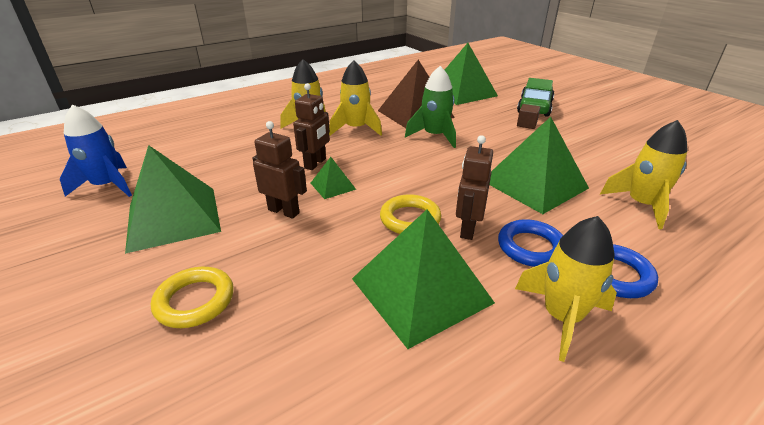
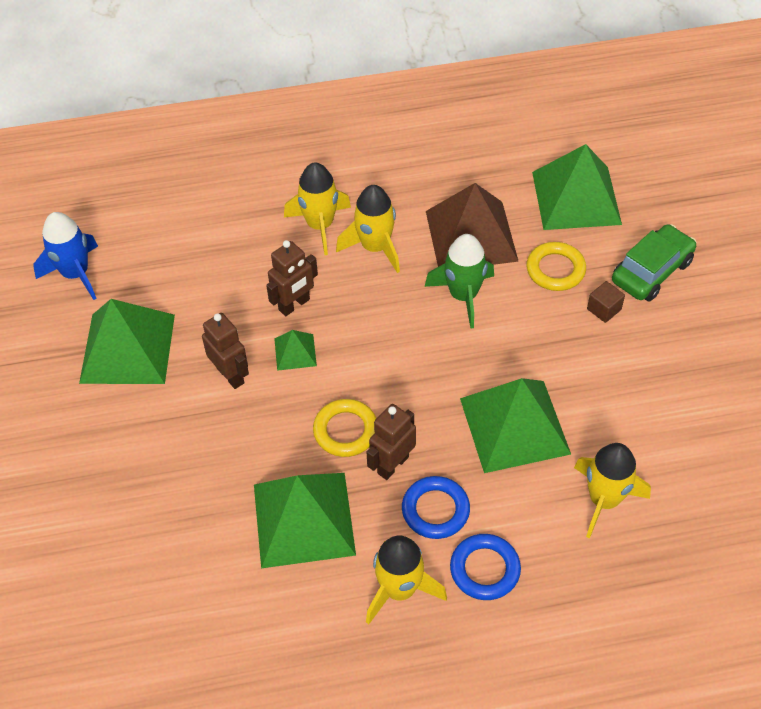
camera: 25 degrees right, 20 degrees up
(195, 301) = (123, 461): yellow ring -> yellow ring (555, 270)

